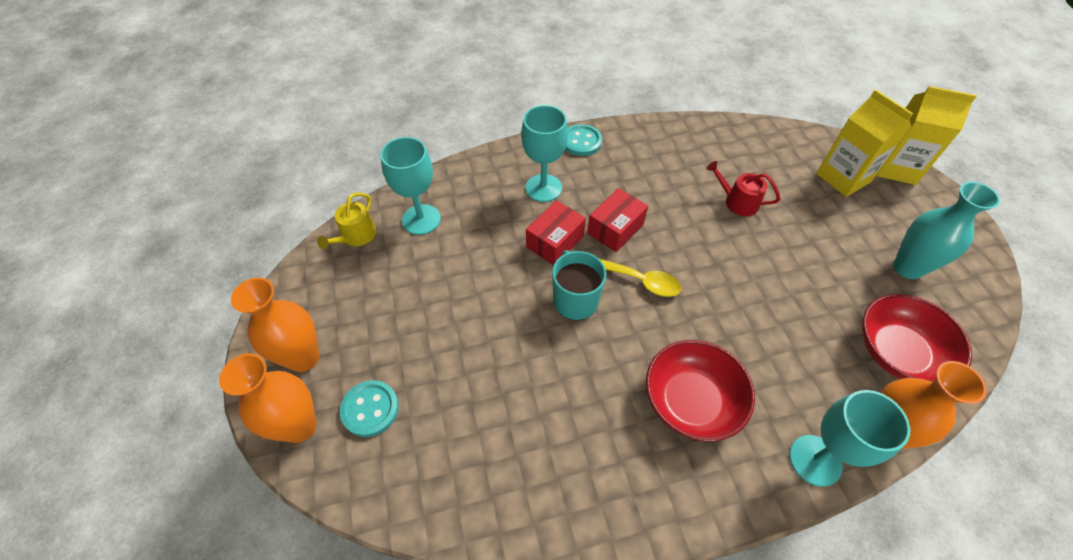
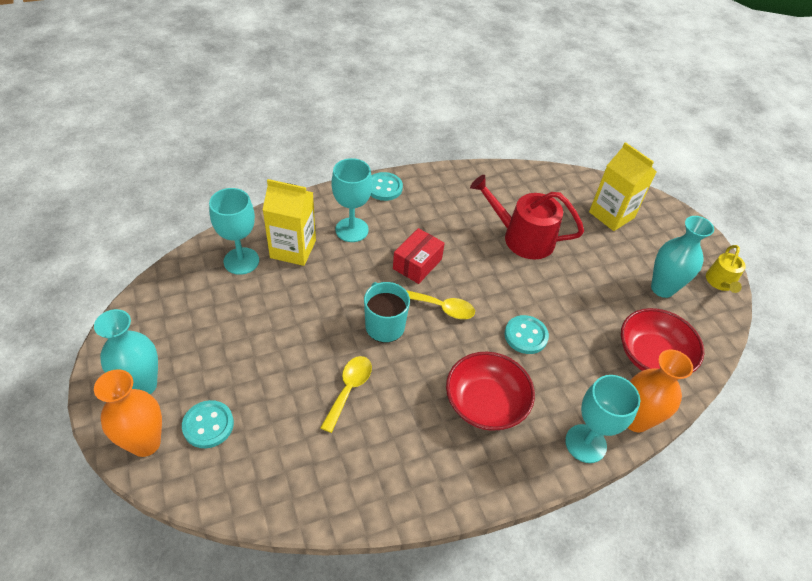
camera: 10 degrees left, 5 degrees down
(303, 358) = (142, 385): orange vase -> turquoise vase
(356, 236) = (181, 278): yellow watering can -> yellow watering can (720, 282)
(531, 374) = (349, 389): none -> yellow spoon
(555, 241) = (364, 276): red box -> none
(737, 202) = (522, 238): red watering can -> red watering can, size x1.77
(740, 319) = (525, 336): none -> turquoise button
(895, 168) = (654, 205): yellow carton -> yellow carton (293, 249)

